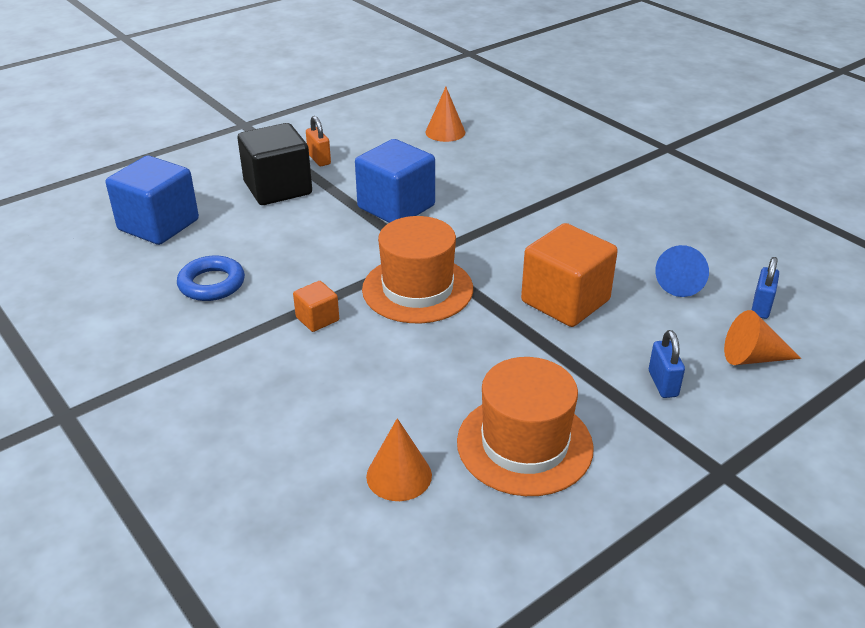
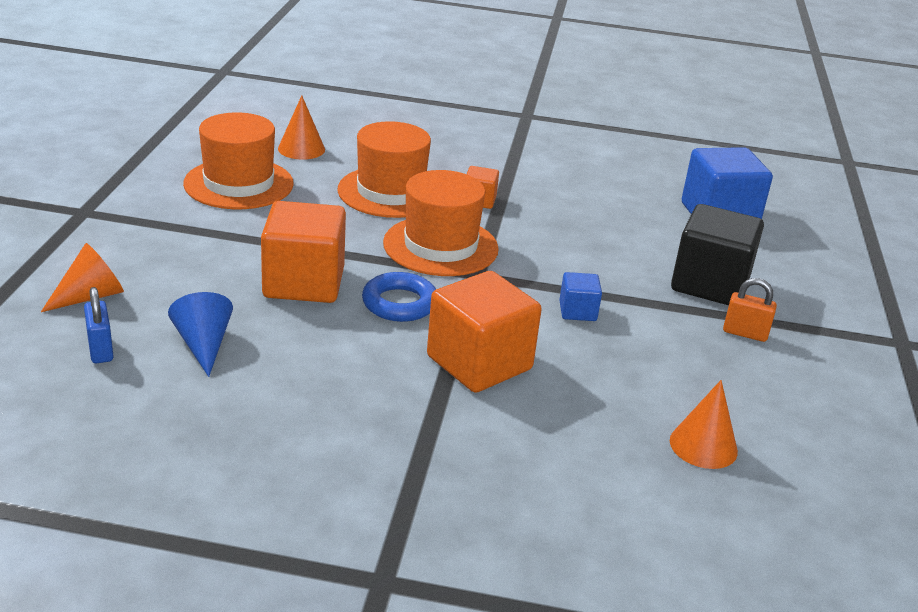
camera: 135 degrees right, 5 degrees down
(212, 284) = (592, 194): blue ring -> blue ring (399, 303)
(382, 364) = (391, 192): none -> orange hat
(396, 207) = (577, 311): blue cube -> blue cube, size x0.48
(506, 204) = (479, 363): none -> orange cube
(663, 384) = (163, 249): blue padlock -> none

